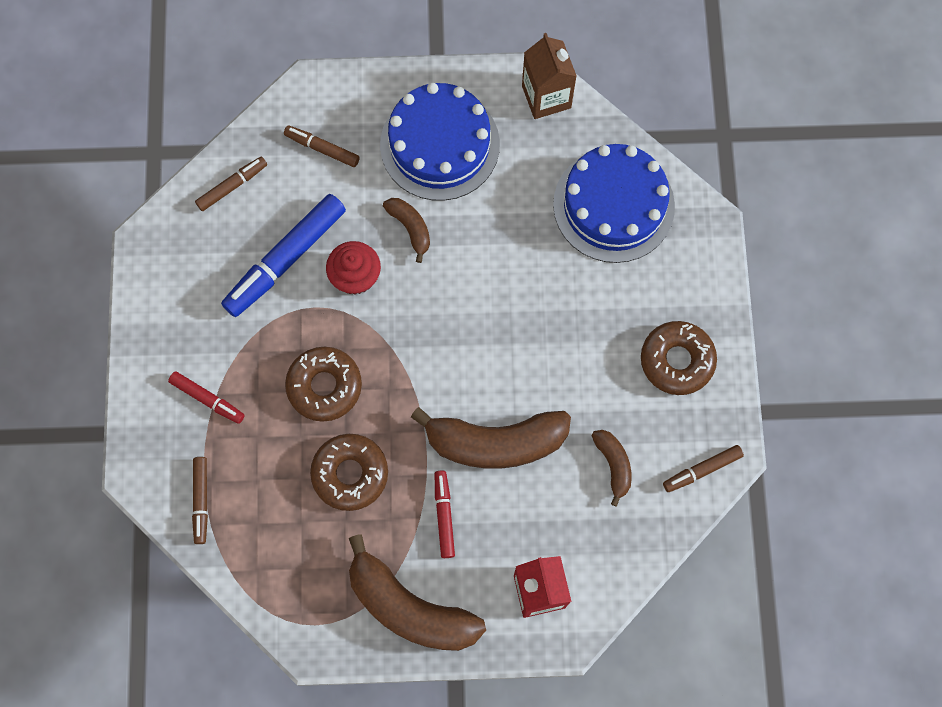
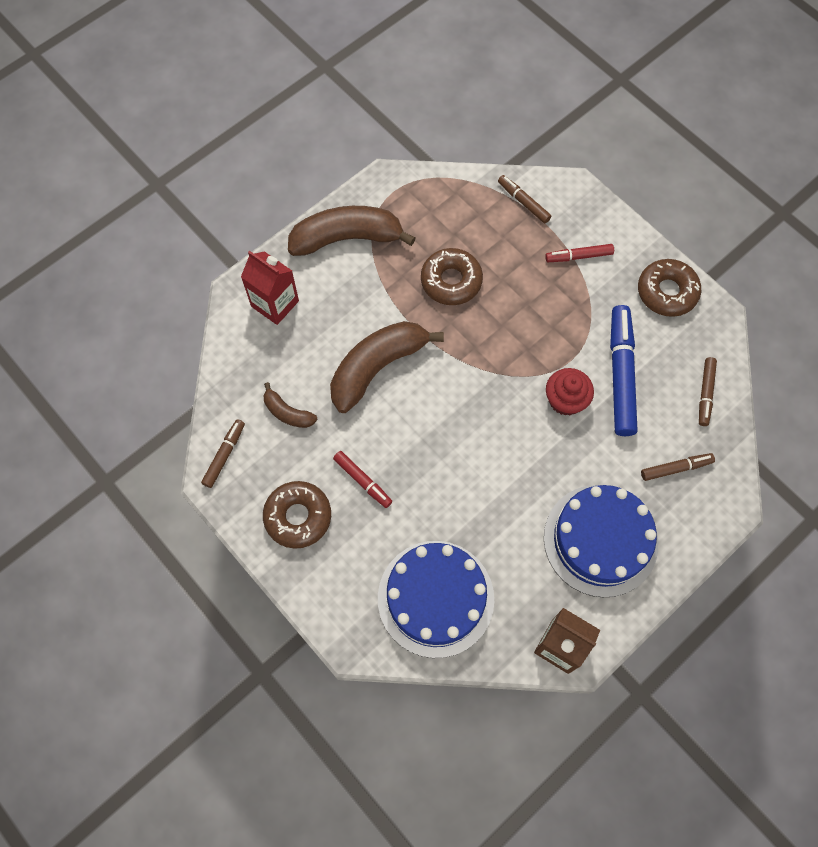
camera: 140 degrees right, 5 degrees down
(324, 386) = (516, 317): brown donut -> brown donut (667, 292)
(410, 228) = (562, 462): brown banana -> none
(444, 515) = (371, 301): red marker -> red marker (362, 481)

